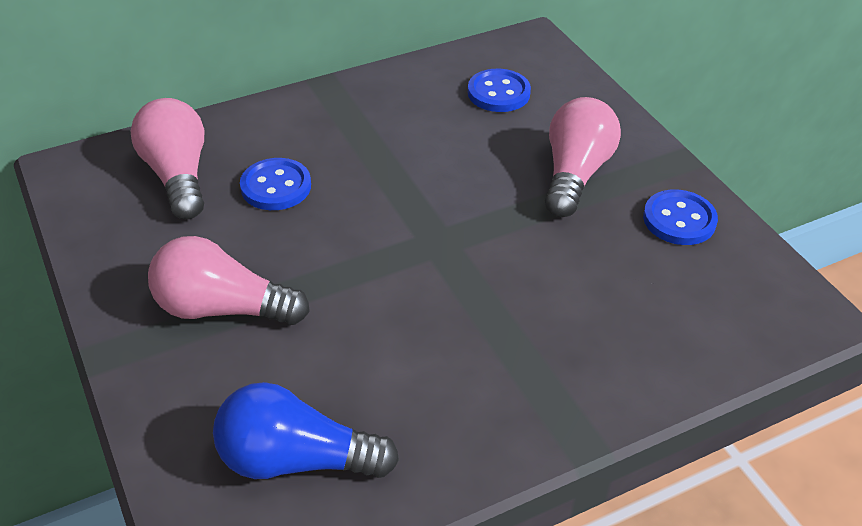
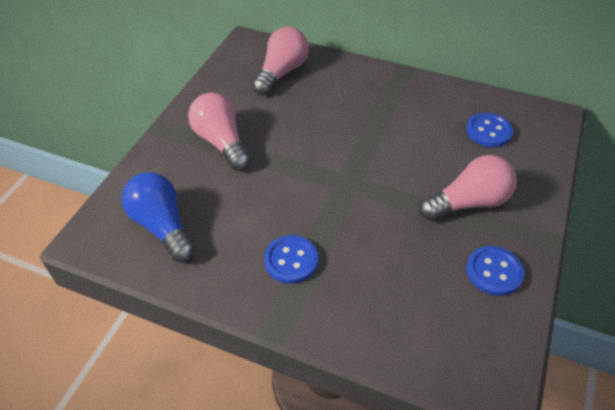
camera: 50 degrees right, 5 degrees up
(276, 186) = (313, 105): blue button -> blue button (291, 260)

